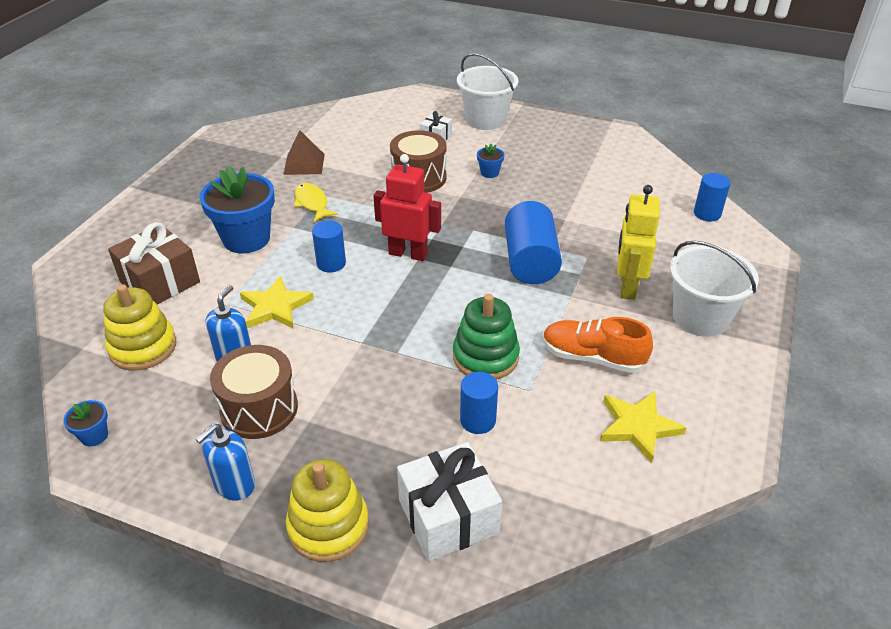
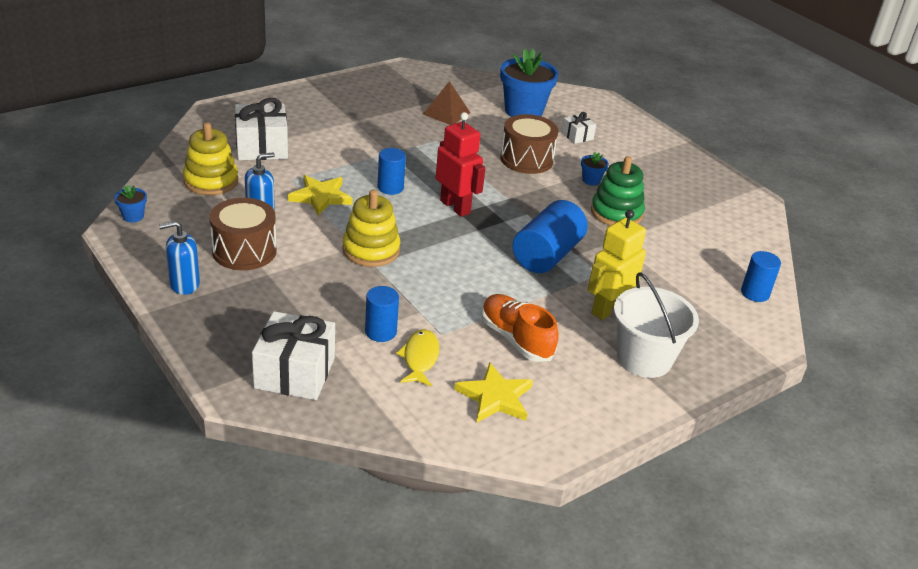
camera: 30 degrees right, 5 degrees down
(160, 282) = (261, 147): brown gift -> white gift
(246, 239) = (348, 145): blue flower pot -> blue flower pot (523, 111)
(312, 203) = (422, 142): yellow fish -> yellow fish (420, 358)
(328, 526) = (215, 336): yellow stacking toy -> yellow stacking toy (371, 250)
(485, 357) = (433, 298): green stacking toy -> green stacking toy (616, 213)
(486, 120) = (637, 140): white bucket -> none

